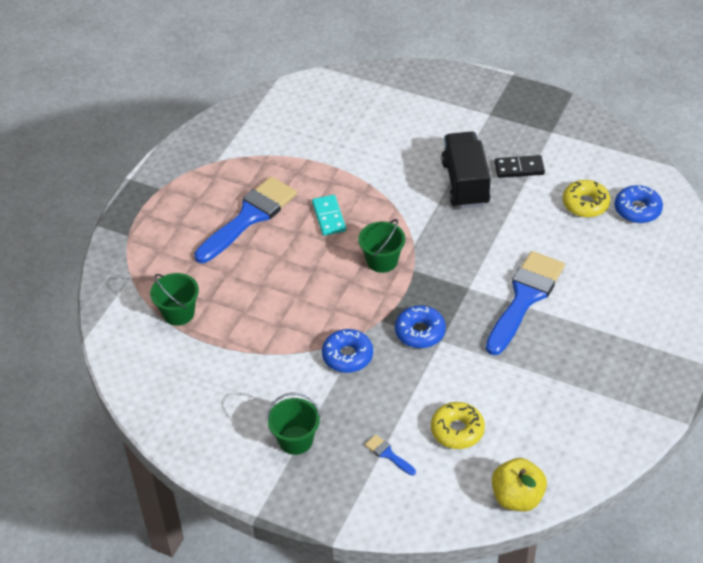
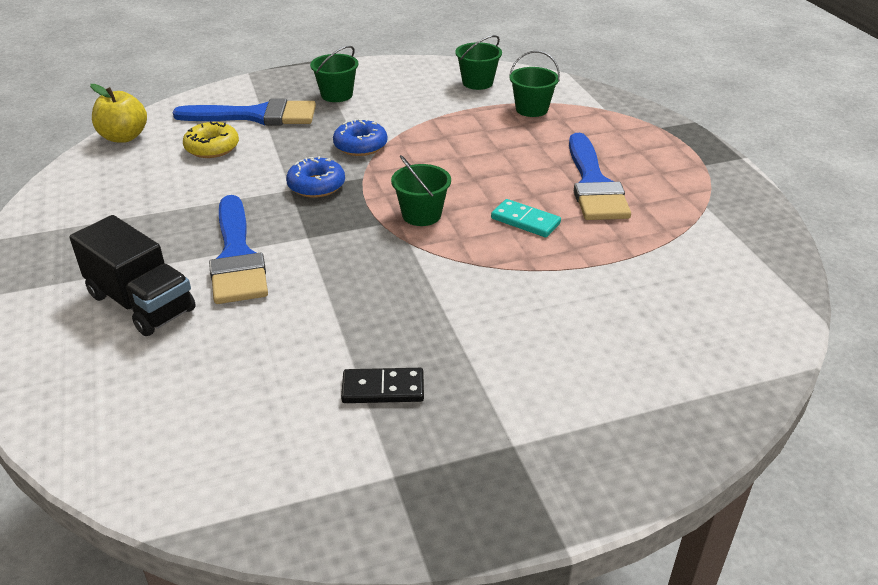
camera: 135 degrees right, 10 degrees down
(168, 376) = (477, 82): none -> green bucket
(388, 454) = (256, 116): blue brush -> blue brush, size x2.48
(465, 183) = (430, 330): black truck -> black truck (141, 303)
(519, 168) = (383, 388): black domino -> black domino turned 45 degrees clockwise
(585, 204) = (247, 393): yellow donut -> none
(637, 209) = (163, 428): blue donut -> none

